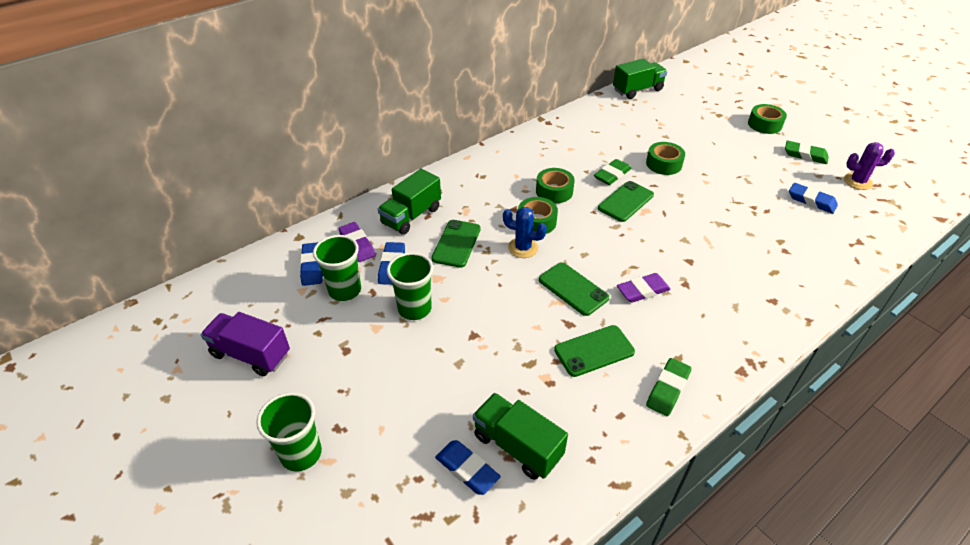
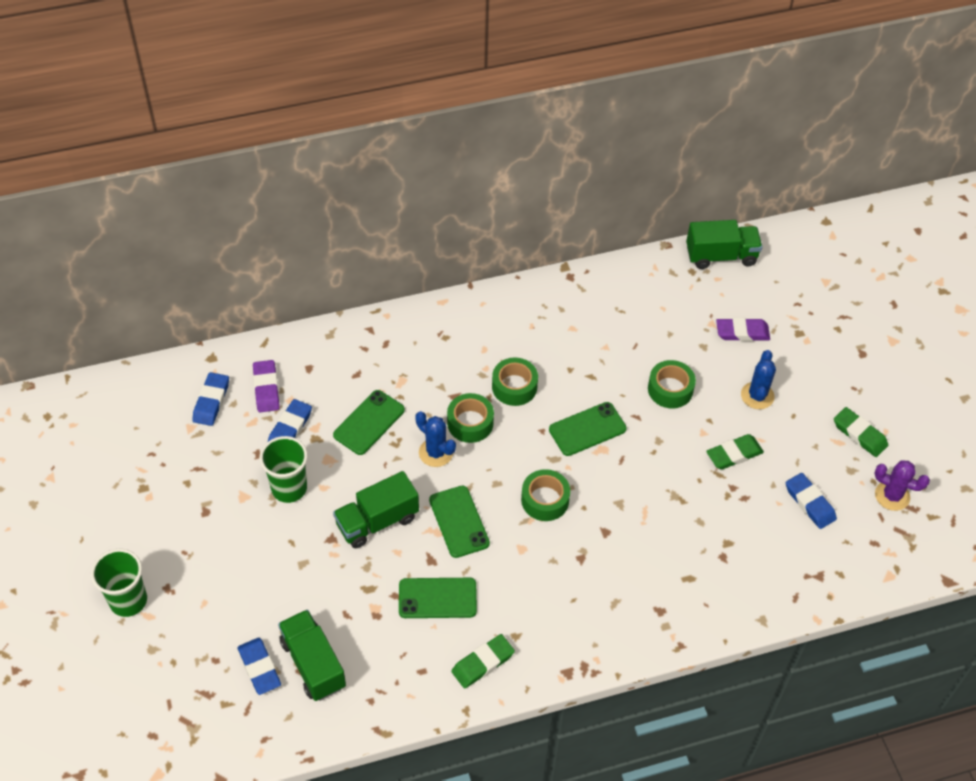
camera: 20 degrees right, 10 degrees up
(251, 354) = (119, 485): purple truck -> none
(345, 290) = (231, 442): green cup -> none
(411, 216) = (339, 369): green truck -> green truck (377, 521)
(612, 175) = (597, 385): green eraser -> green eraser (734, 454)
(642, 290) = (530, 549): purple eraser -> purple eraser (742, 332)
(723, 152) = (757, 396): none -> blue cactus
(764, 124) = (847, 369): green tape -> green tape (545, 500)

